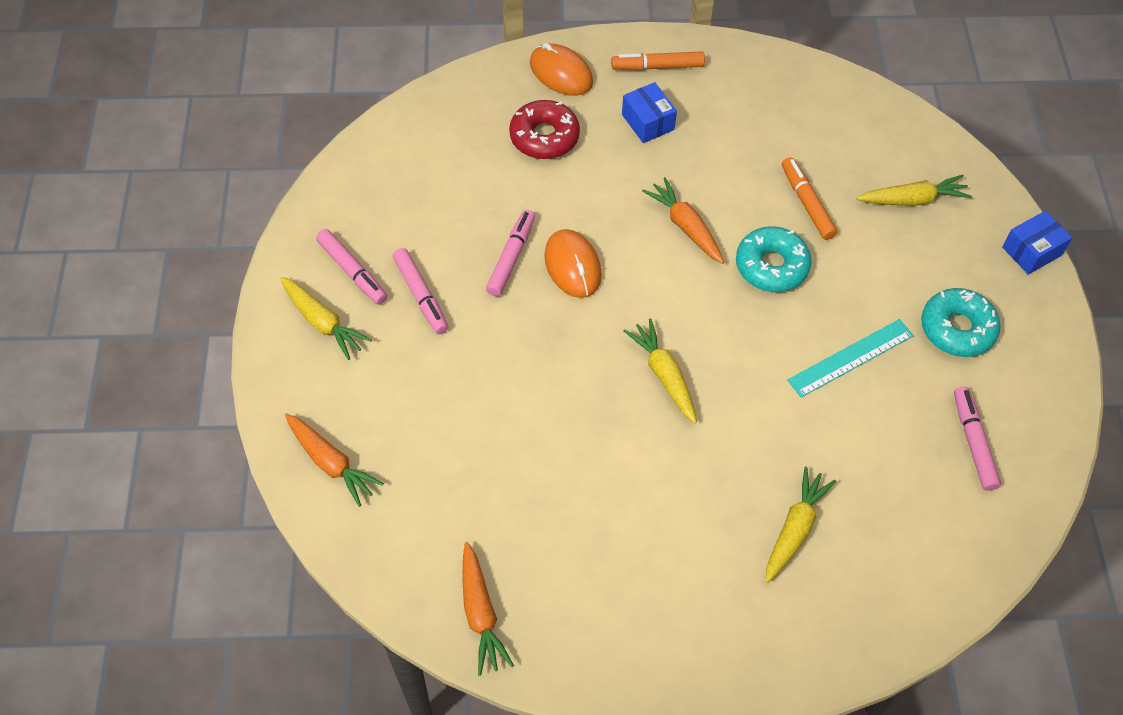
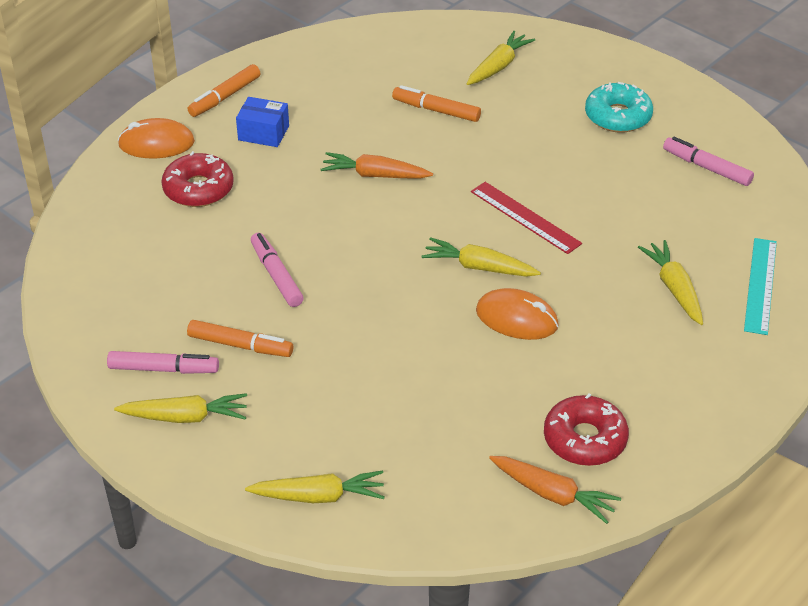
camera: 45 degrees left, 15 degrees down
(331, 462) = (318, 496): orange carrot -> yellow carrot
(421, 296) = (240, 345): pink marker -> orange marker
(559, 592) = (584, 439): none -> red donut
(572, 266) = (328, 250): orange mouse -> orange mouse (517, 318)
(755, 361) = (525, 217): none -> red ruler
(771, 266) = (462, 159): turquoise donut -> none
(851, 358) = (579, 174): turquoise ruler -> turquoise ruler (760, 285)
(1031, 251) = (603, 48): blue box -> none

